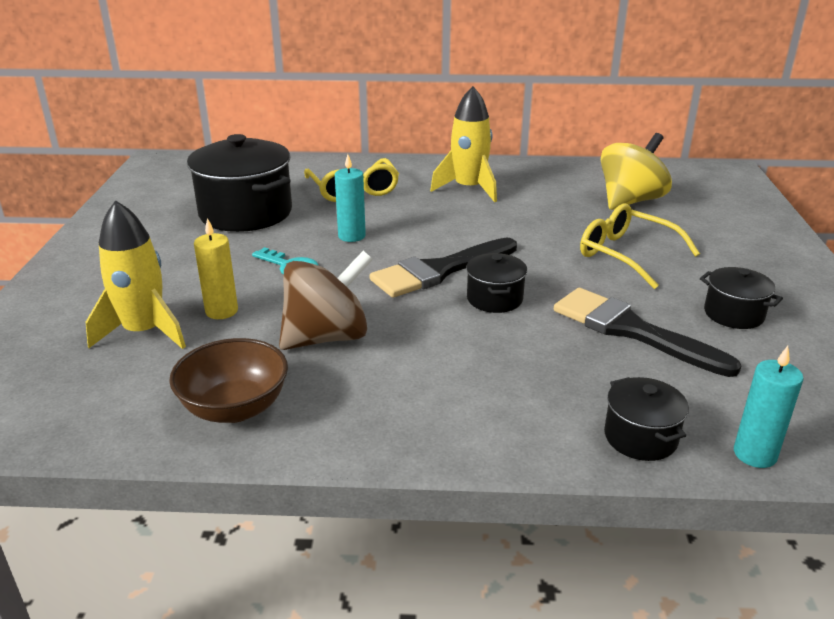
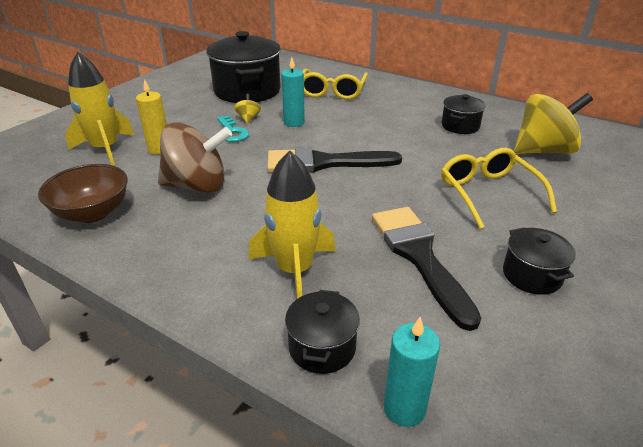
camera: 30 degrees right, 5 degrees up
(290, 245) = (248, 118): none -> yellow spinning top
(469, 189) = (416, 109): yellow rocket -> yellow rocket (295, 270)
(494, 299) = (339, 195): black pot -> black pot (460, 126)

